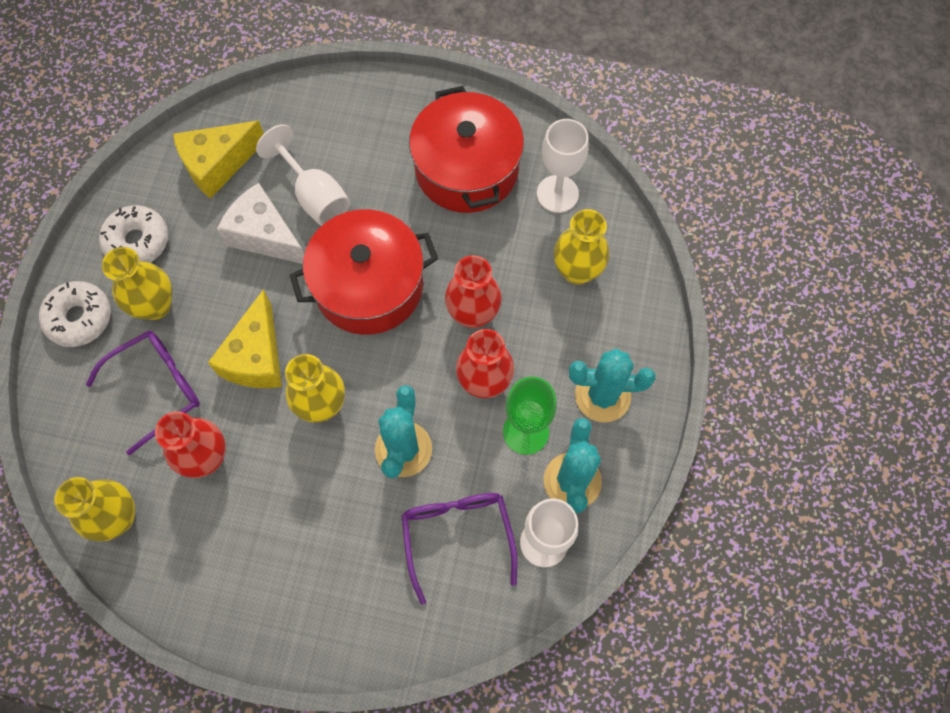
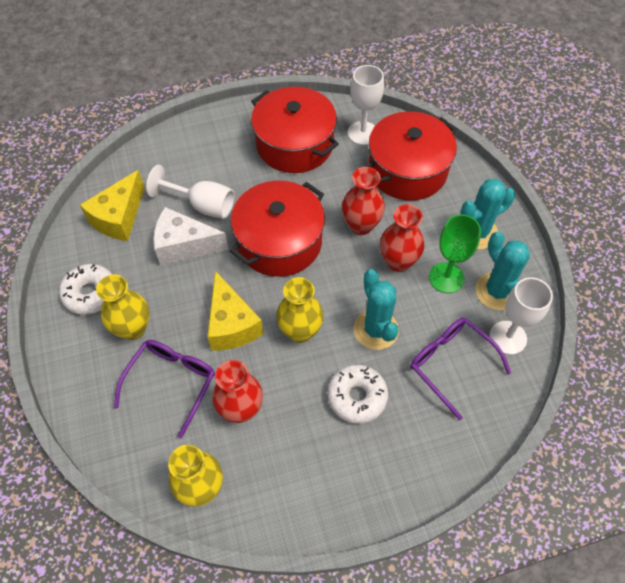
camera: 30 degrees left, 10 degrees down
(79, 318) = (78, 366): white donut -> white donut (357, 397)
(577, 271) = (407, 170): yellow vase -> red pot

